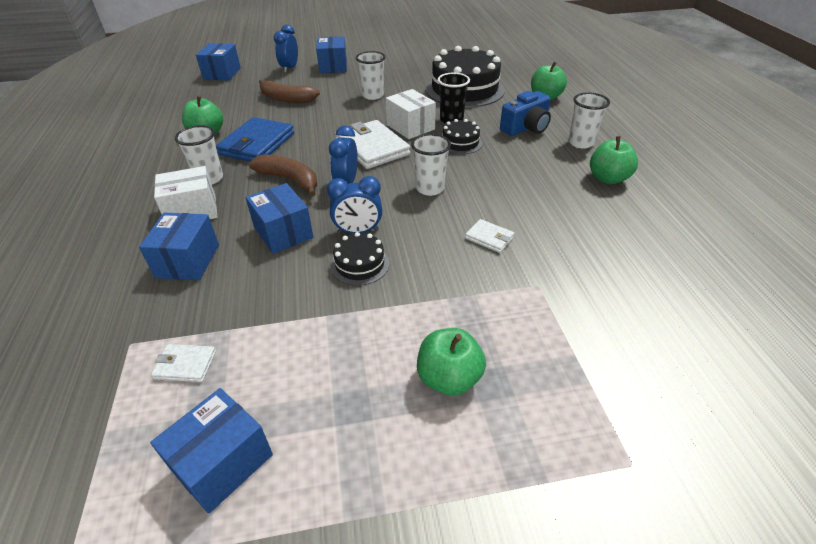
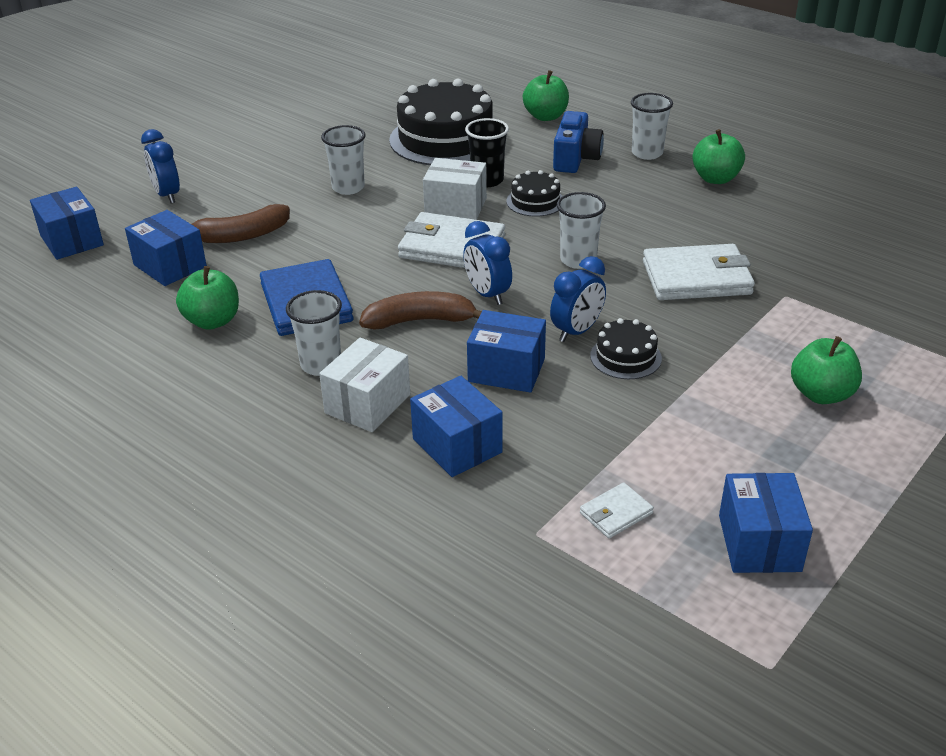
camera: 40 degrees left, 5 degrees down
(333, 66) = (227, 170): blue box -> blue box (170, 266)
(489, 238) = (696, 278): white wallet -> white wallet, size x2.08

